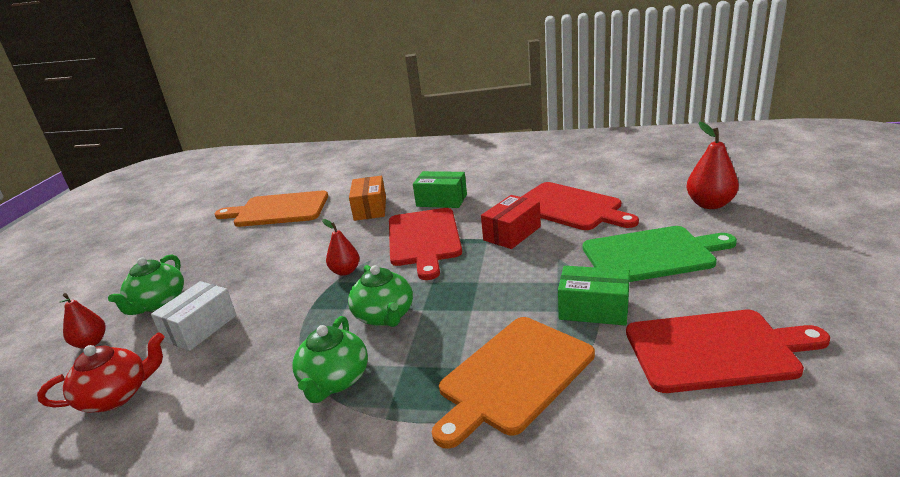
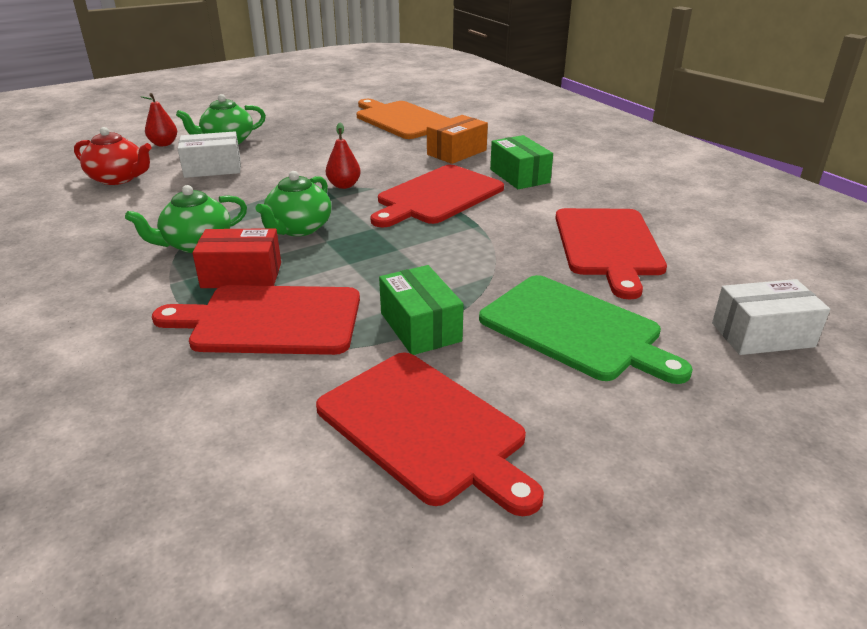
camera: 45 degrees right, 5 degrees up
(512, 233) = (507, 234): red box -> red box (241, 275)
(513, 376) = (270, 320): orange cutting board -> red cutting board
(710, 204) = (762, 335): red pear -> white box

